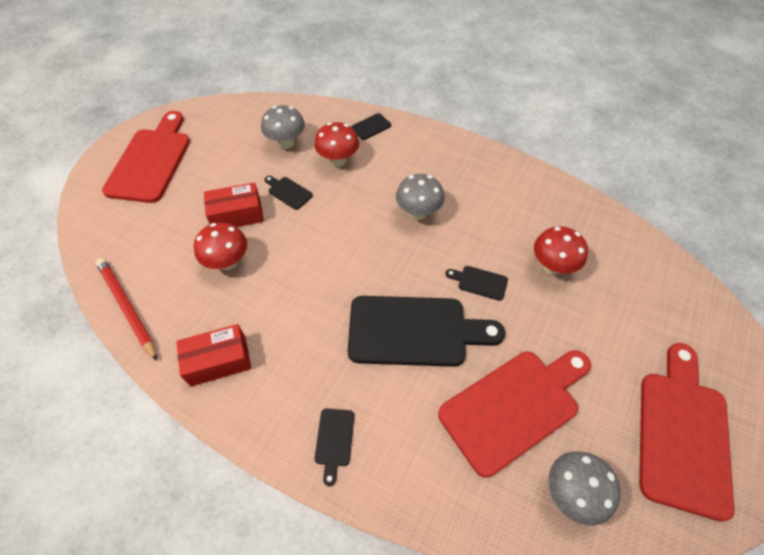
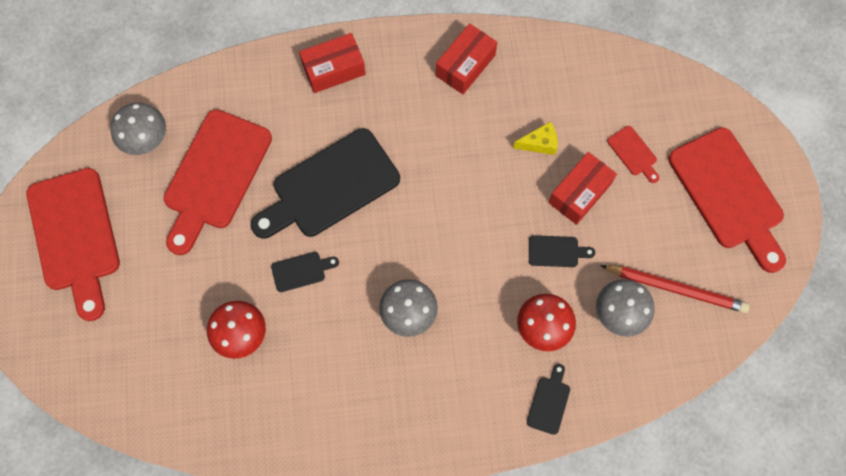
camera: 145 degrees right, 15 degrees up
(127, 307) = (578, 55): red pencil -> red pencil (675, 289)
(175, 216) = (633, 153): none -> red cutting board
(228, 262) = (539, 143): red mushroom -> yellow cheese
(334, 440) = (334, 69): black cutting board -> red box

